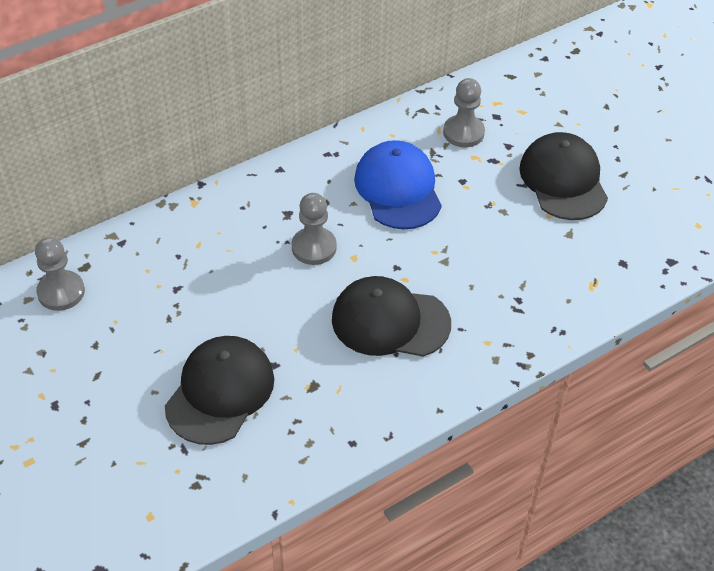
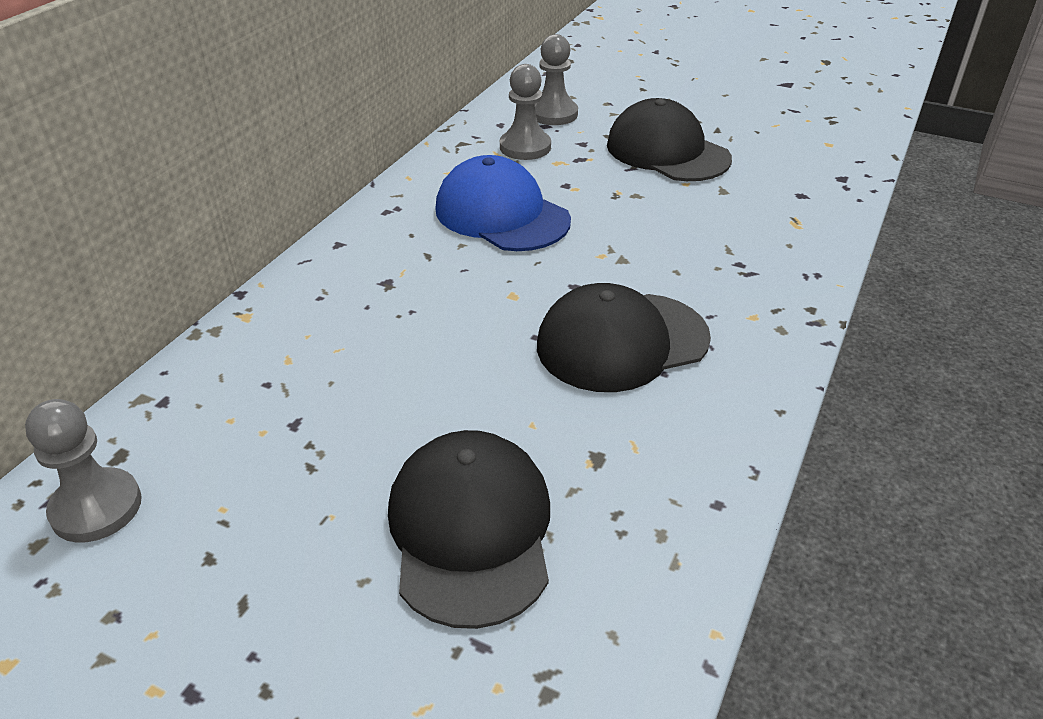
camera: 30 degrees left, 10 degrees down
(314, 247) = (452, 304): grey pawn -> grey pawn (553, 114)

